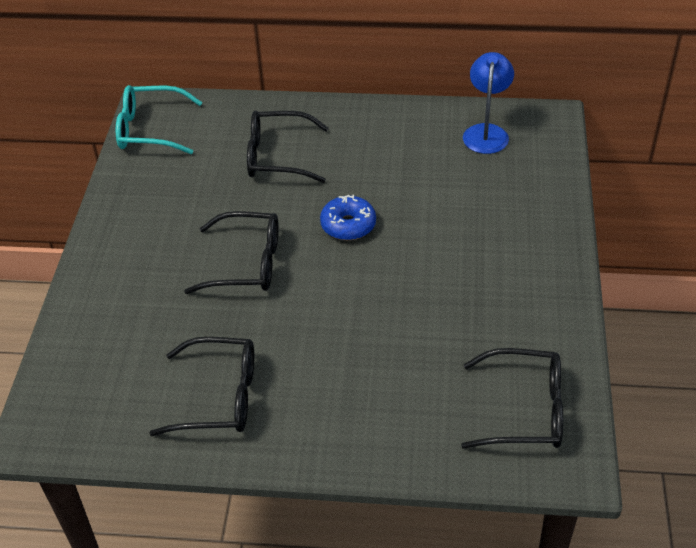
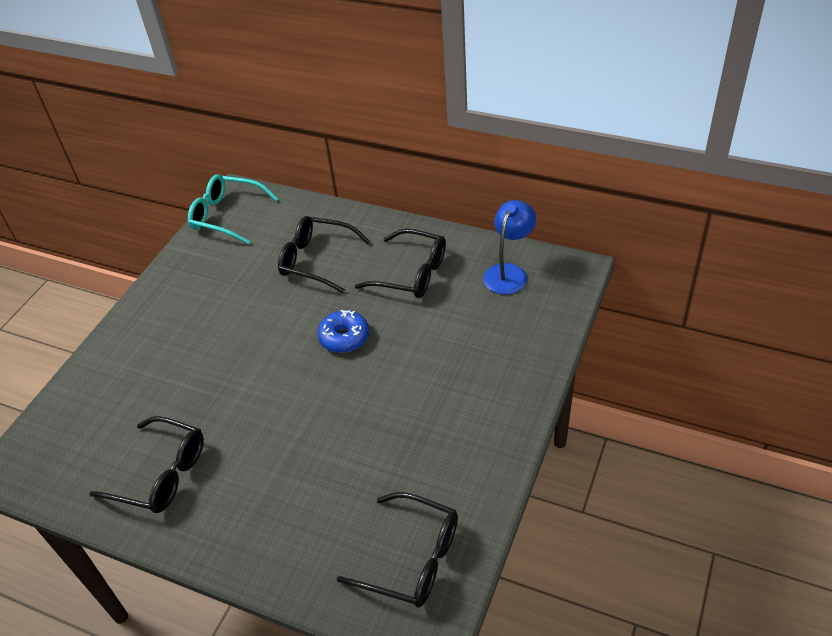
camera: 20 degrees right, 0 degrees up
(245, 263) = (242, 354): black glasses -> black glasses (410, 273)

